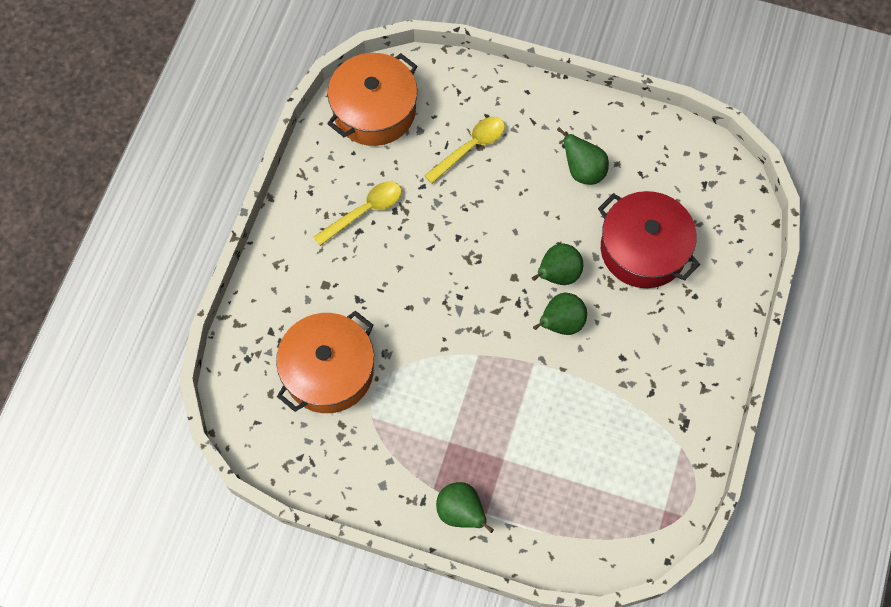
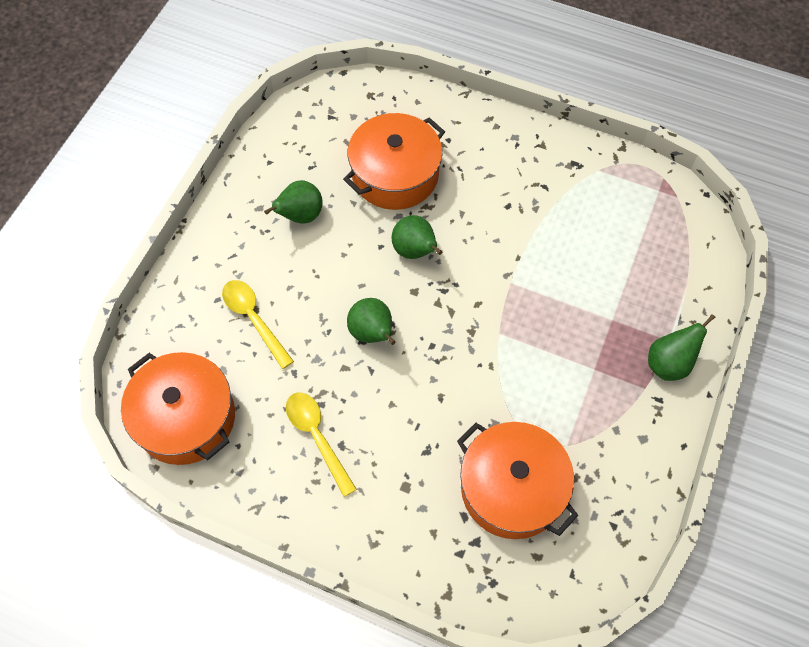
camera: 85 degrees left, 5 degrees down
(560, 323) = (469, 254): green pear -> green pear (372, 333)
(643, 249) = (395, 175): red pot -> orange pot

